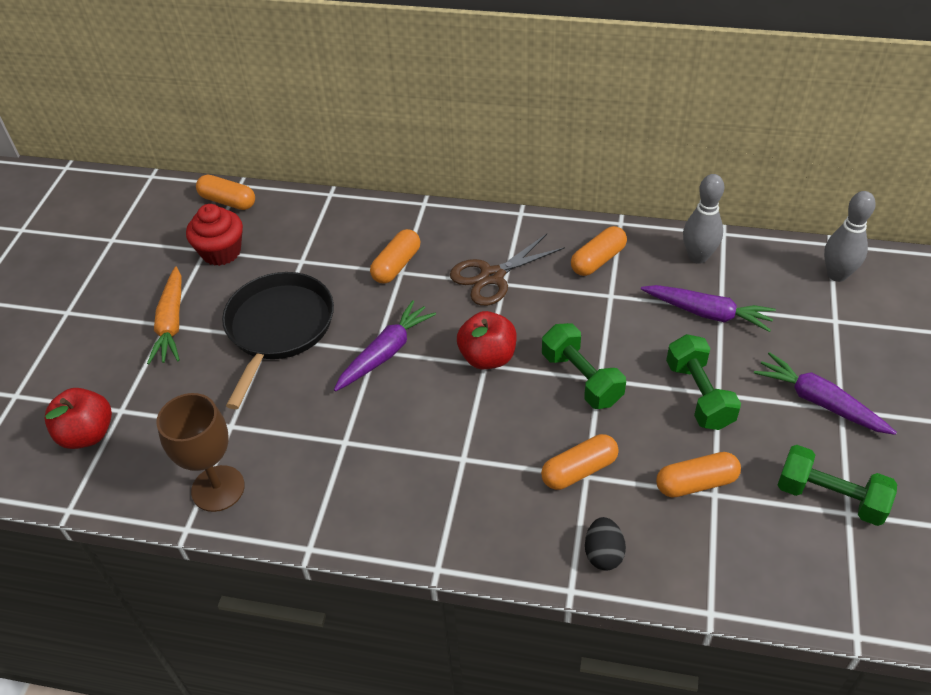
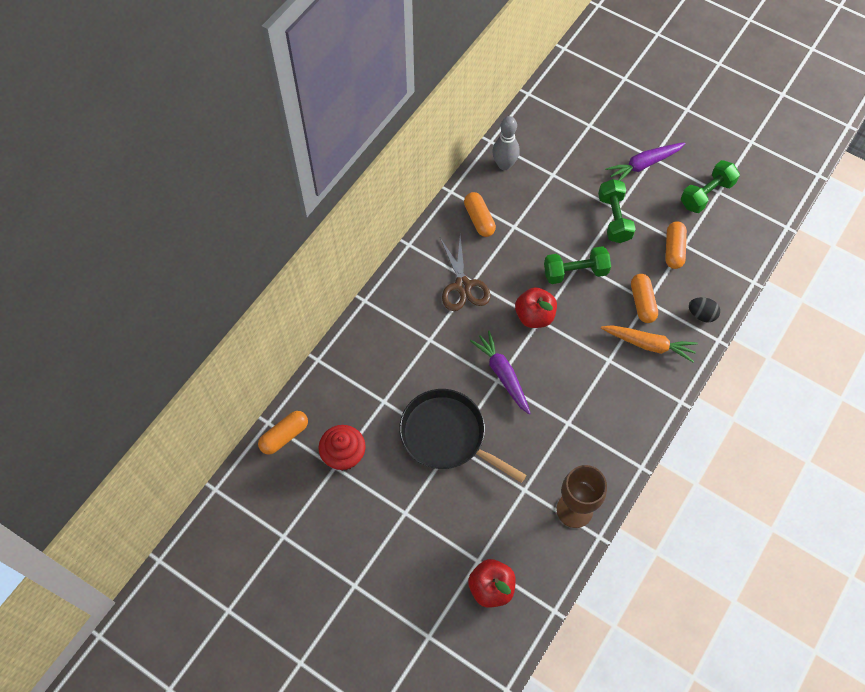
camera: 70 degrees left, 15 degrees up
(171, 323) = (406, 508): orange carrot -> orange carrot (648, 345)
(396, 265) = (421, 340): orange capsule -> none
(699, 395) = (614, 218): green dumbbell -> green dumbbell turned 75 degrees clockwise
(707, 313) = (554, 183): purple carrot -> none
(837, 274) = (555, 104): grey bowling pin -> none

